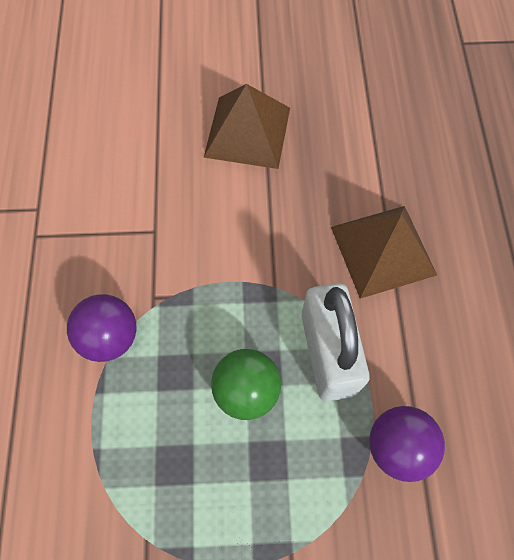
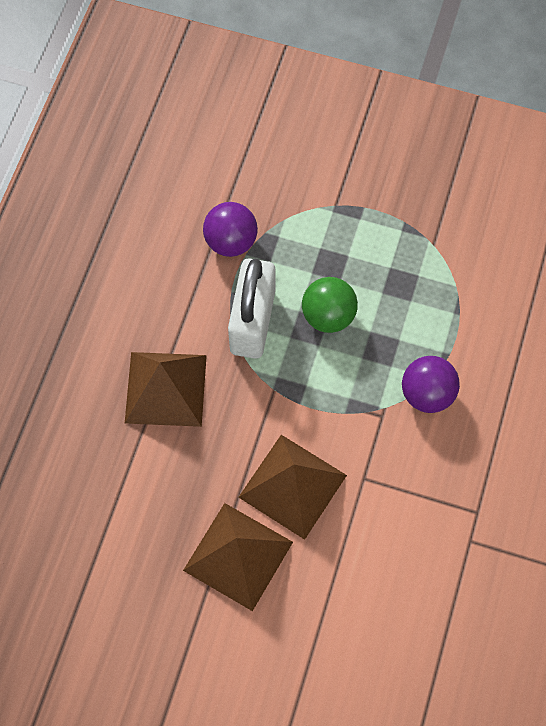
camera: 160 degrees left, 0 degrees up
(221, 202) = (292, 486): none -> brown pyramid

